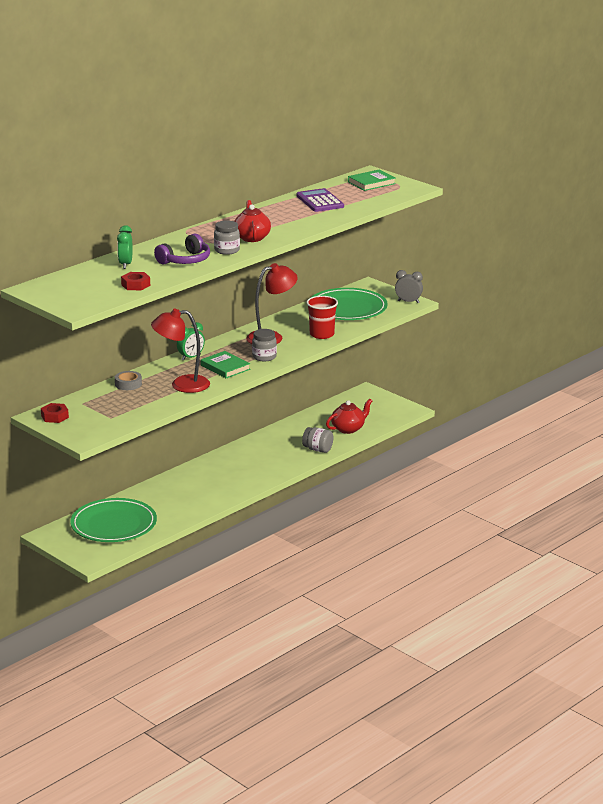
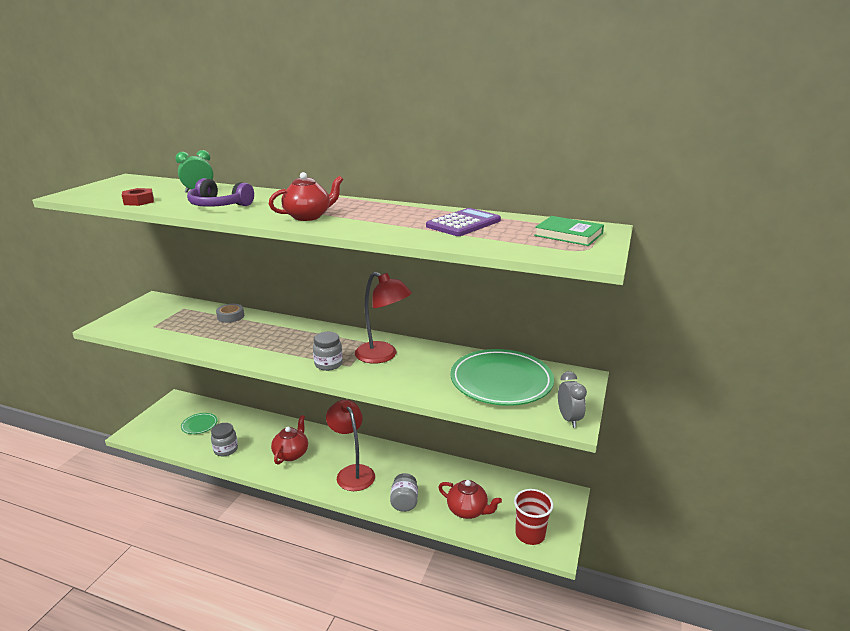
camera: 65 degrees right, 0 degrees up
(54, 416) = (152, 304): red nut -> none
(114, 525) = (199, 425): green plate -> green plate, size x0.45
(182, 385) = (238, 339): red lamp -> red lamp (352, 472)
(191, 357) = (305, 328): green clock -> none
(209, 485) = (291, 454): none -> red teapot
(225, 367) = (290, 350): green book -> none
(227, 250) = (259, 214): grey jar -> grey jar (226, 449)
(322, 334) = (413, 383): red cup -> red cup (530, 534)

